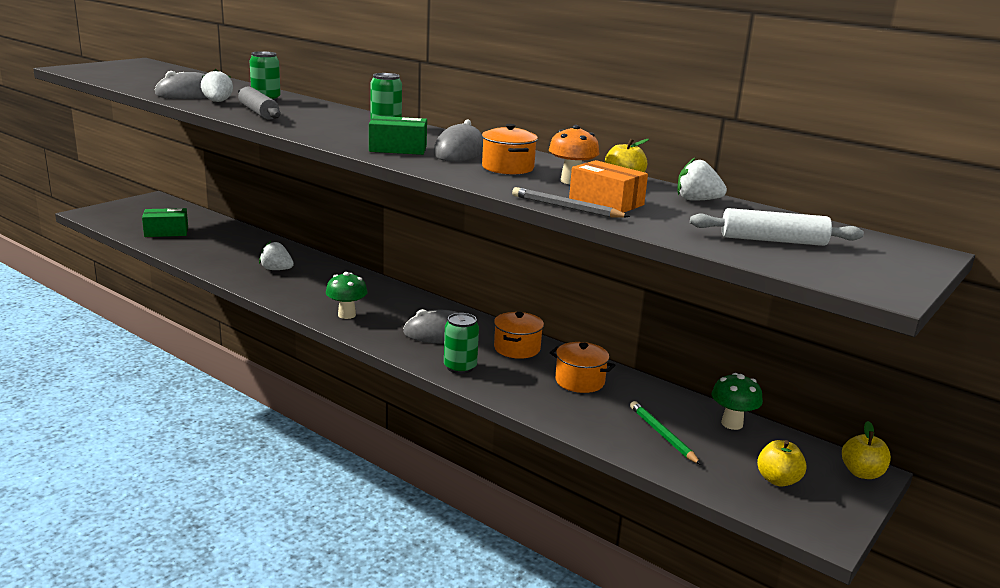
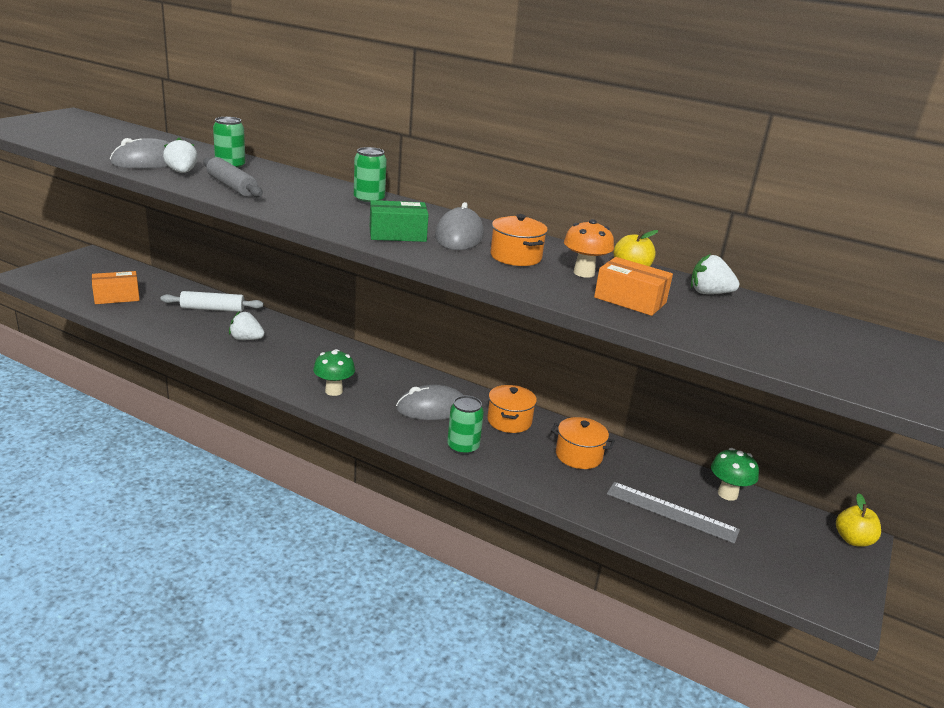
camera: 10 degrees left, 5 degrees up
(166, 232) = (117, 297): green box -> orange box
(566, 207) = (597, 310): grey pencil -> none
(662, 435) = (671, 512): green pencil -> grey ruler
(773, 240) = (803, 345): white rolling pin -> white rolling pin (212, 309)
(778, 480) = (786, 554): yellow apple -> none

